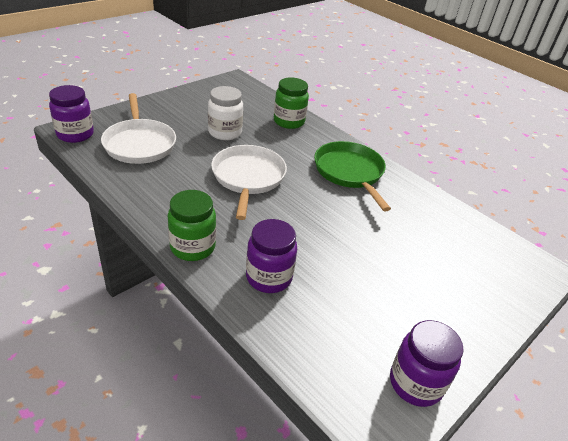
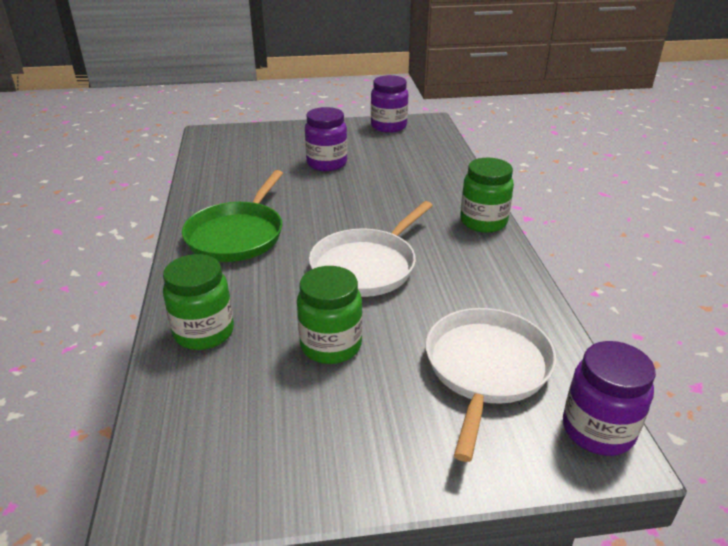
camera: 140 degrees left, 5 degrees down
(225, 132) = (331, 345): white jar -> green jar
(269, 277) = (431, 186): purple jar -> purple jar (327, 163)

